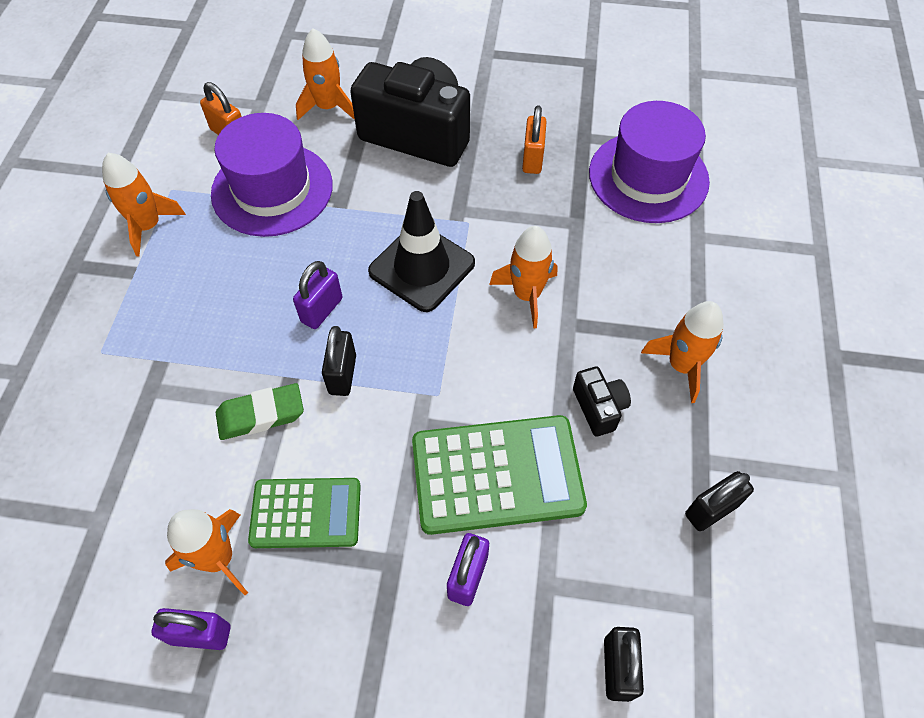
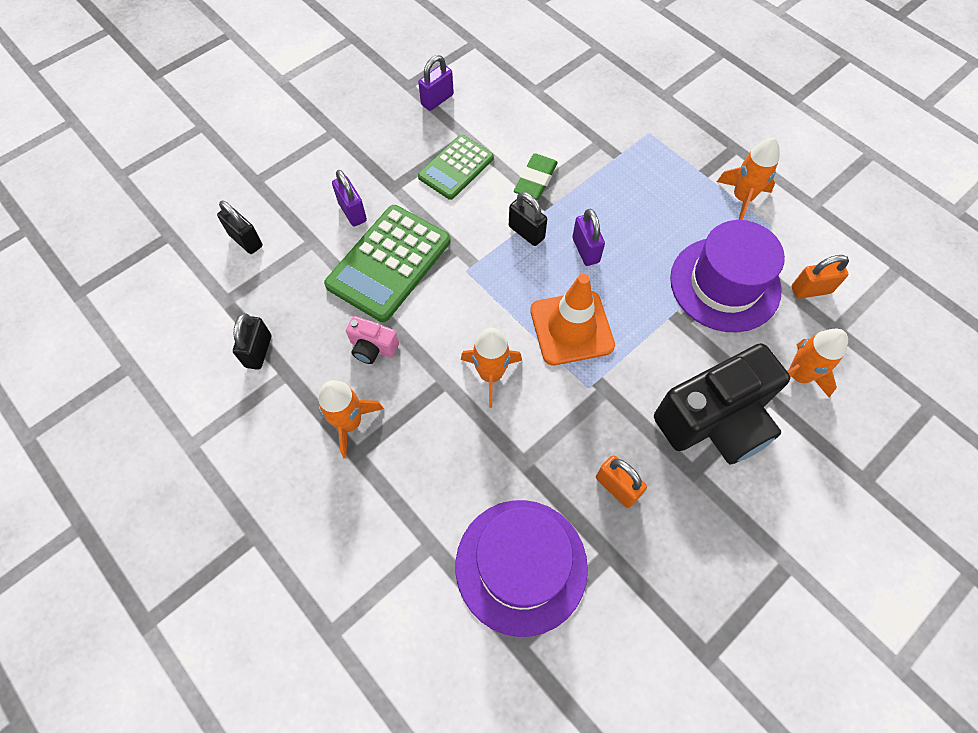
camera: 130 degrees right, 5 degrees up
(218, 558) = (468, 123): orange rocket -> none
(422, 267) = (571, 328): black traffic cone -> orange traffic cone
(599, 408) = (373, 347): black camera -> pink camera

